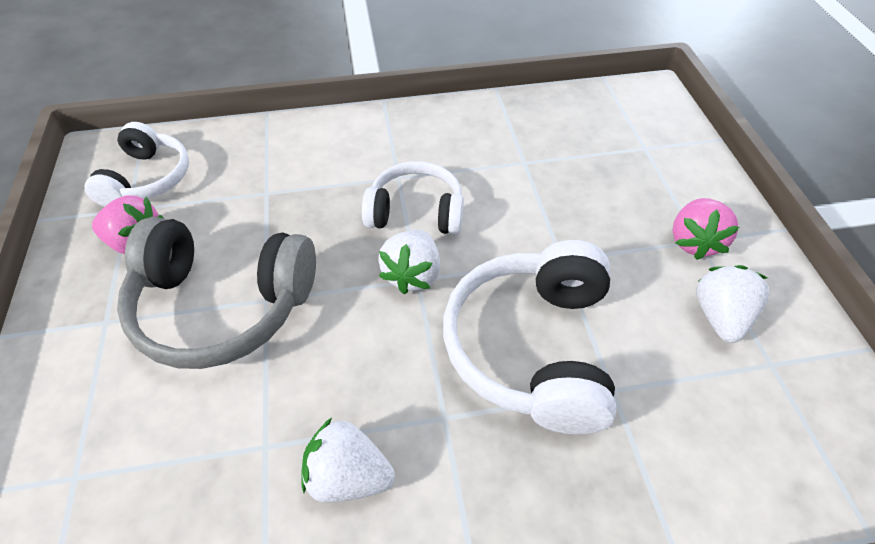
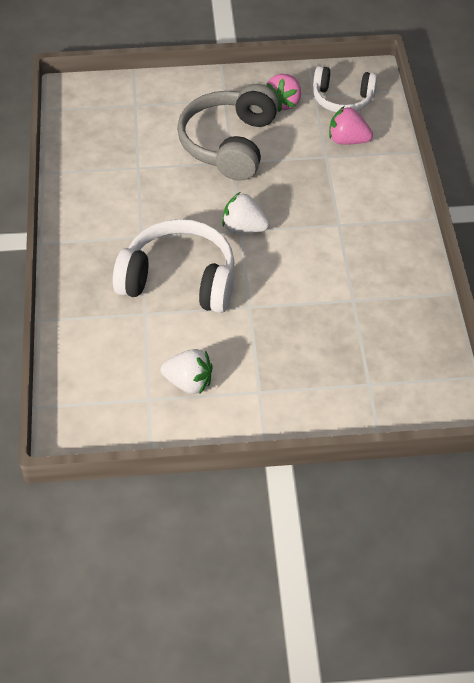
camera: 95 degrees right, 0 degrees up
(348, 476) = (115, 198): white strawberry -> none
(416, 212) = (301, 232): white headphones -> none
(694, 242) = (258, 388): pink strawberry -> pink strawberry (348, 140)

